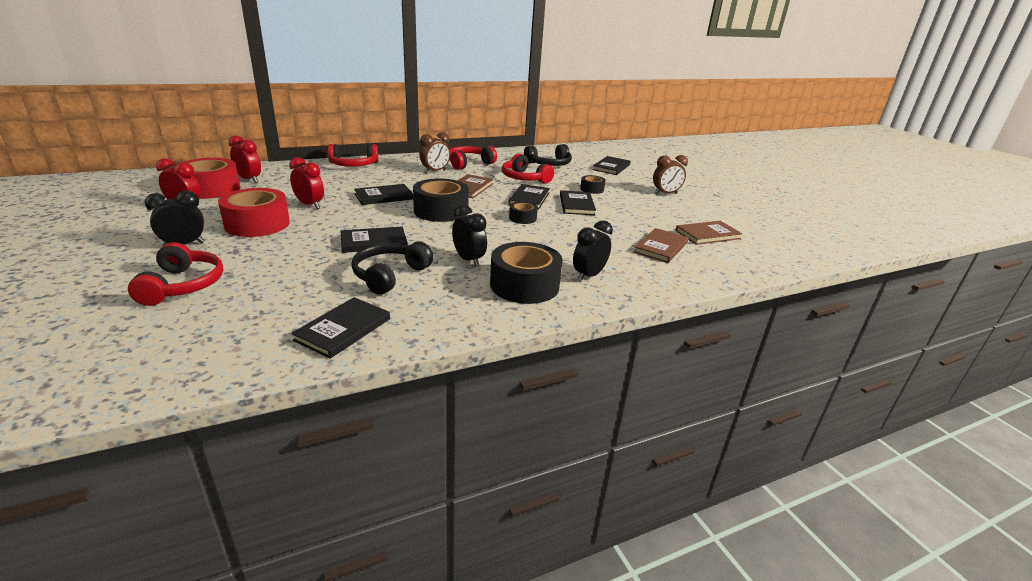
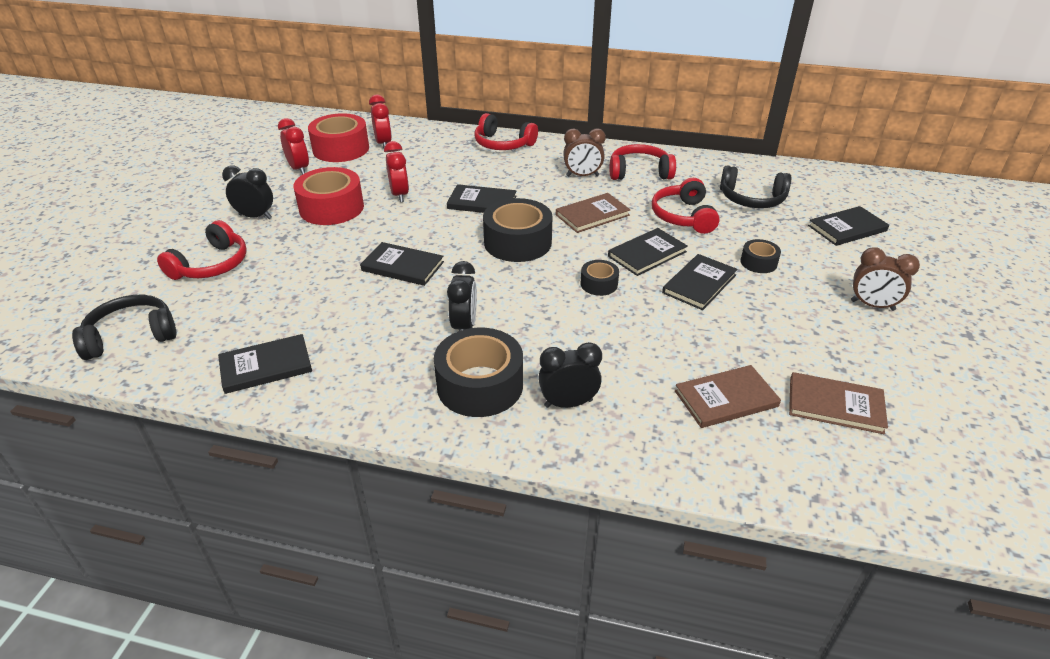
camera: 40 degrees right, 10 degrees up
(390, 275) = (369, 317): black headphones -> black headphones (131, 336)

